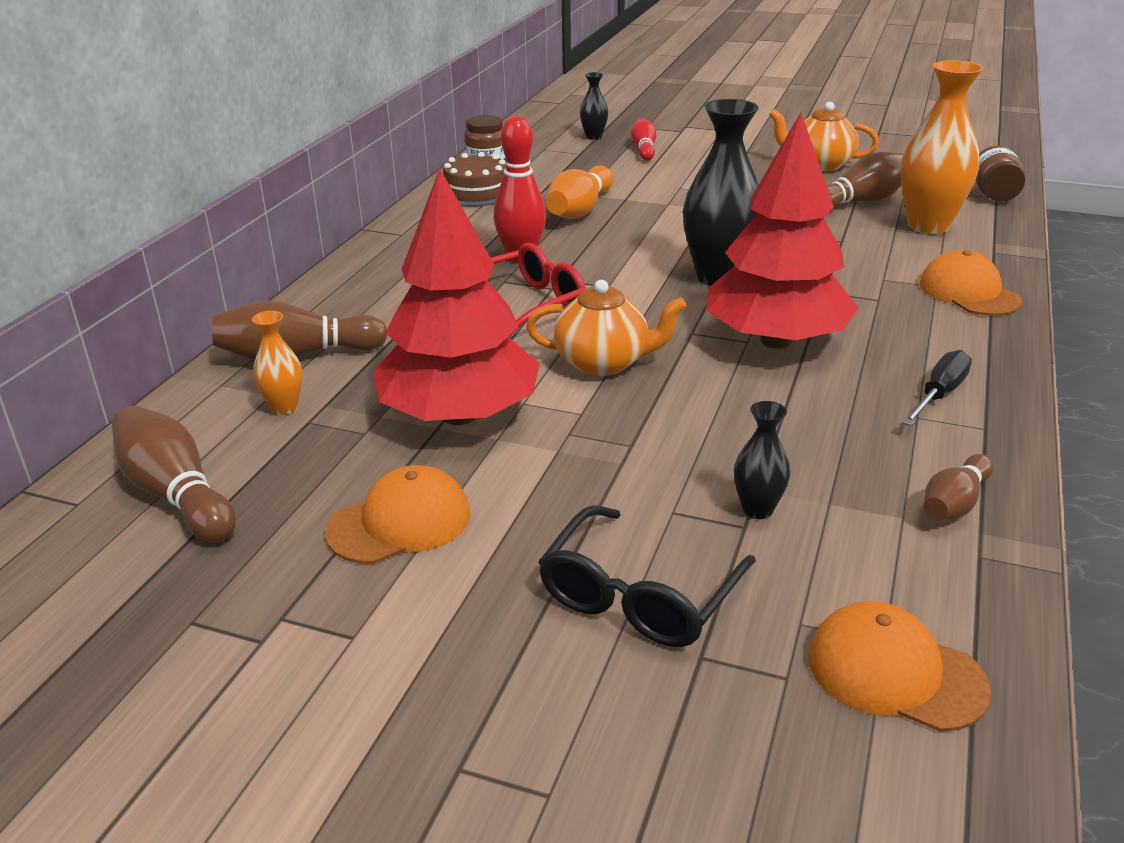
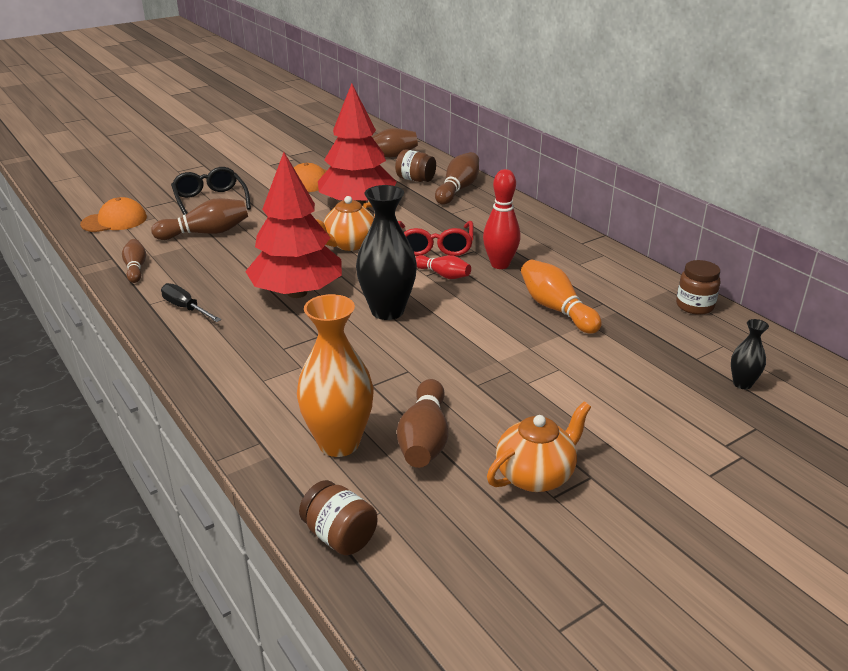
camera: 125 degrees right, 0 degrees up
(284, 407) = (415, 179): orange vase -> brown jar
(476, 192) = (636, 285): brown cake -> none
(644, 149) = (678, 394): red bowling pin -> red bowling pin (443, 275)
(757, 509) = (206, 233): black vase -> brown bowling pin
(939, 394) = (186, 308): black screwdriver -> black screwdriver turned 150 degrees clockwise
(969, 292) = (237, 386): orange cap -> none

